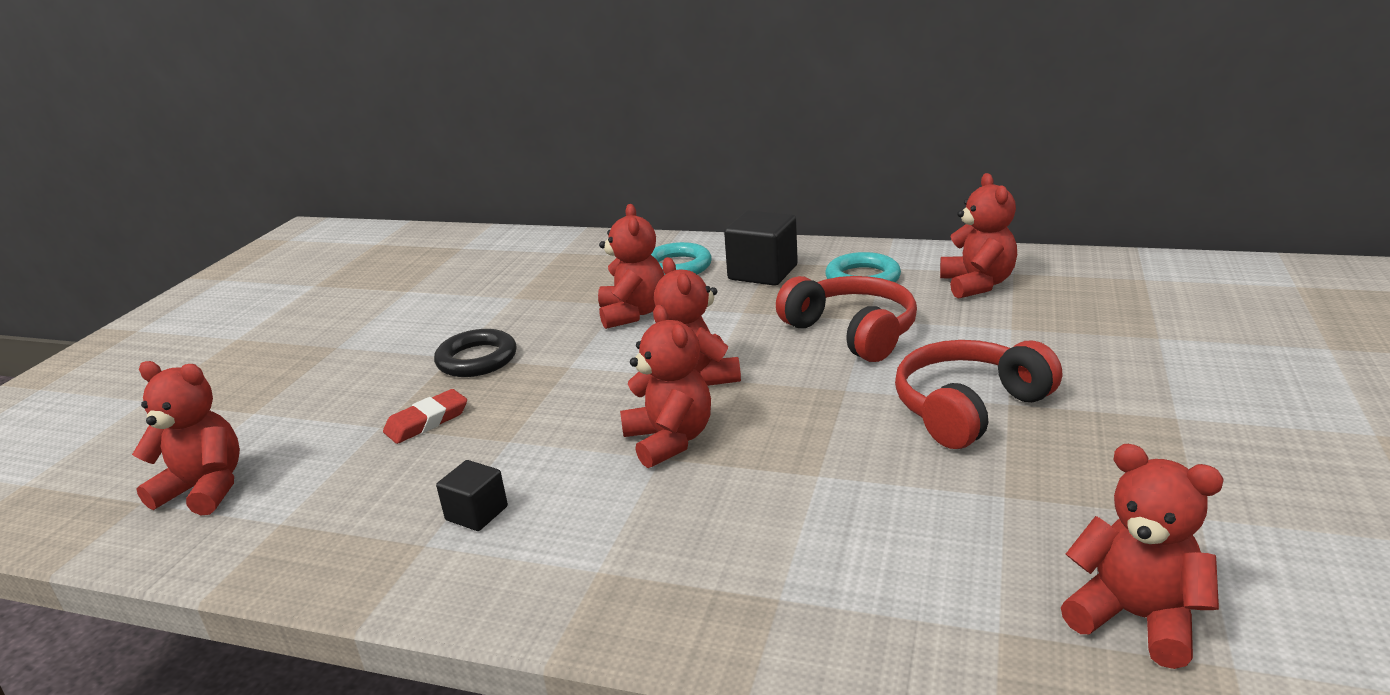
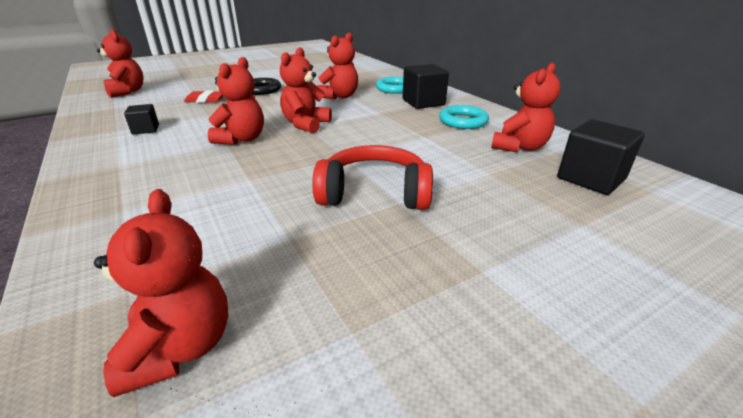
camera: 40 degrees right, 5 degrees up
(852, 332) = (403, 138): red headphones -> none
(1089, 289) = (591, 178): none -> black cube

